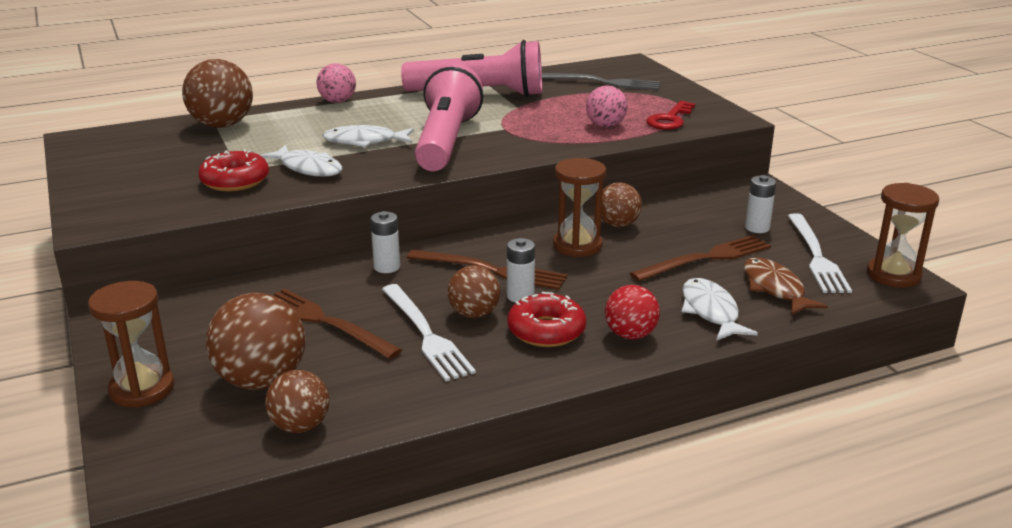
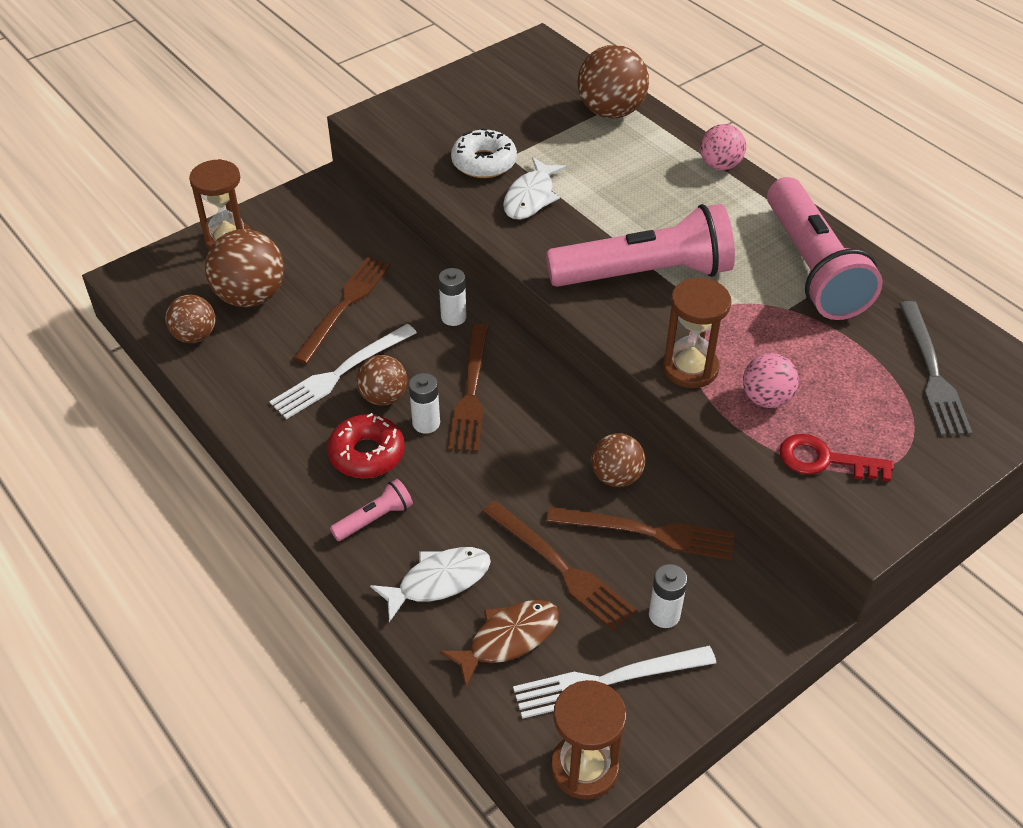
camera: 75 degrees right, 20 degrees up
(235, 181) = (484, 162): red donut -> white donut
(364, 142) = (615, 215): white fish -> none
(577, 245) = (550, 449): brown hourglass -> brown hourglass (690, 368)
(630, 335) = (374, 519): red ball -> pink flashlight
(678, 222) = (647, 533): none -> brown fork

